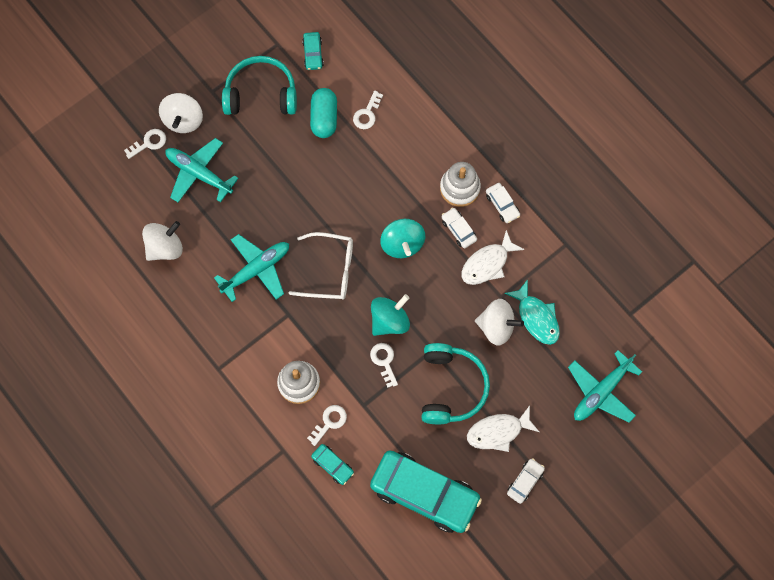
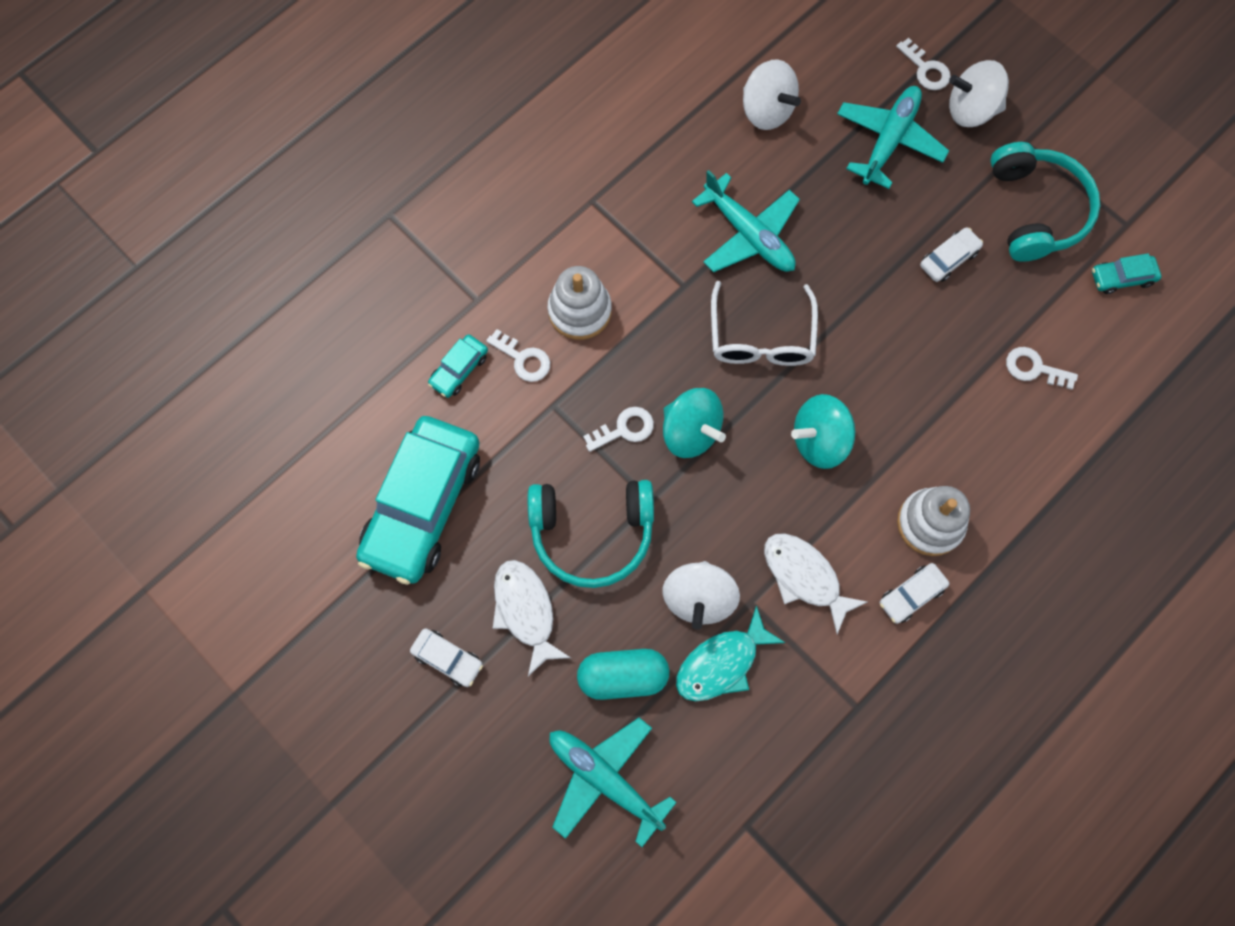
camera: 85 degrees right, 0 degrees up
(324, 118) = (1013, 305): turquoise capsule -> turquoise capsule (623, 676)
(458, 230) = (856, 526): white car -> white car (948, 259)

